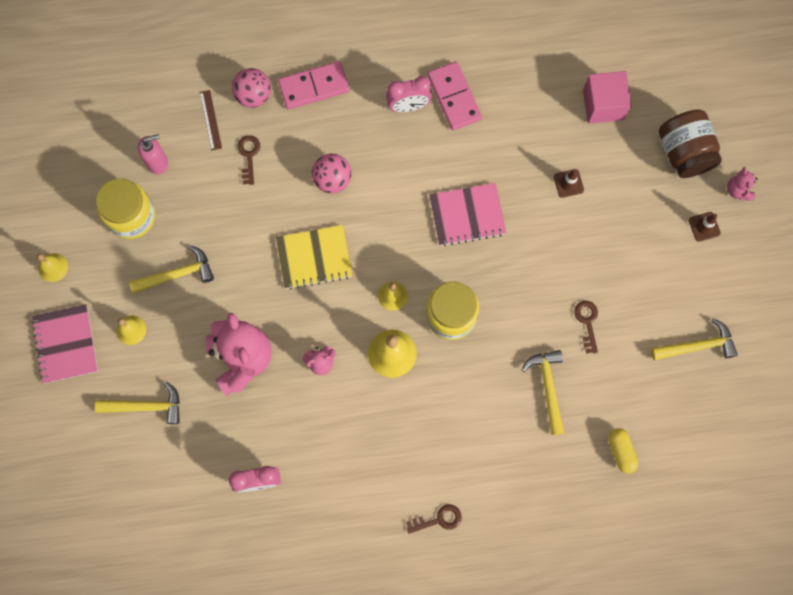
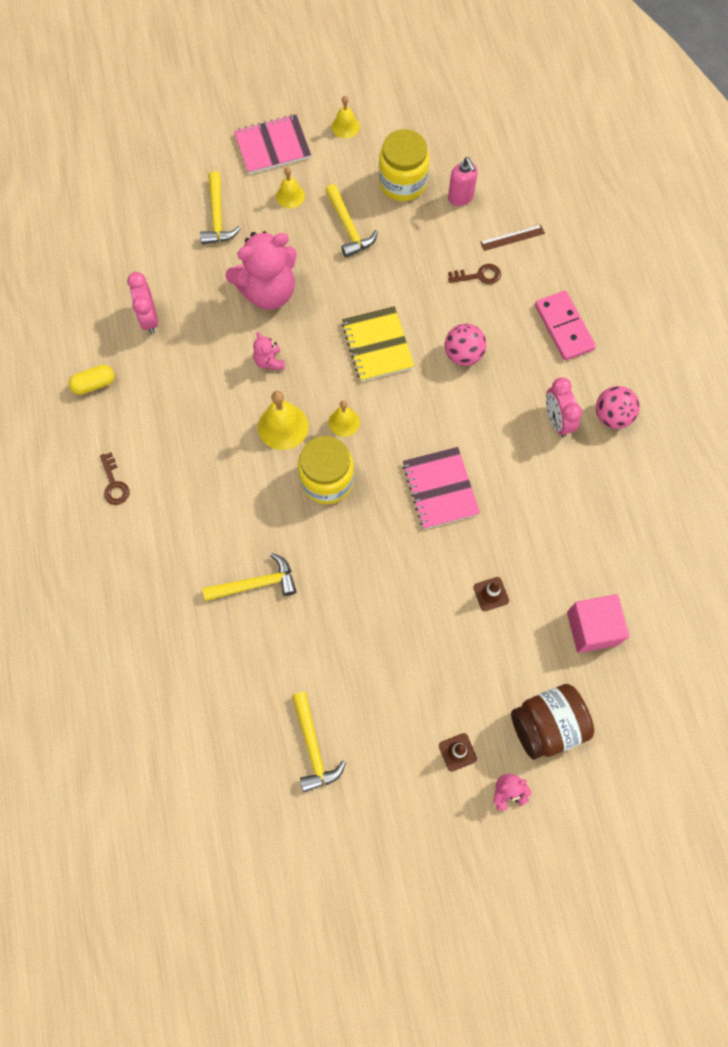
camera: 85 degrees right, 5 degrees down
(253, 96) = (544, 273): pink ball -> pink ball (612, 416)
(454, 97) = (575, 466): pink domino -> none
(587, 322) = (331, 622): brown key -> none
(621, 451) = (189, 665): yellow capsule -> yellow capsule (94, 384)

